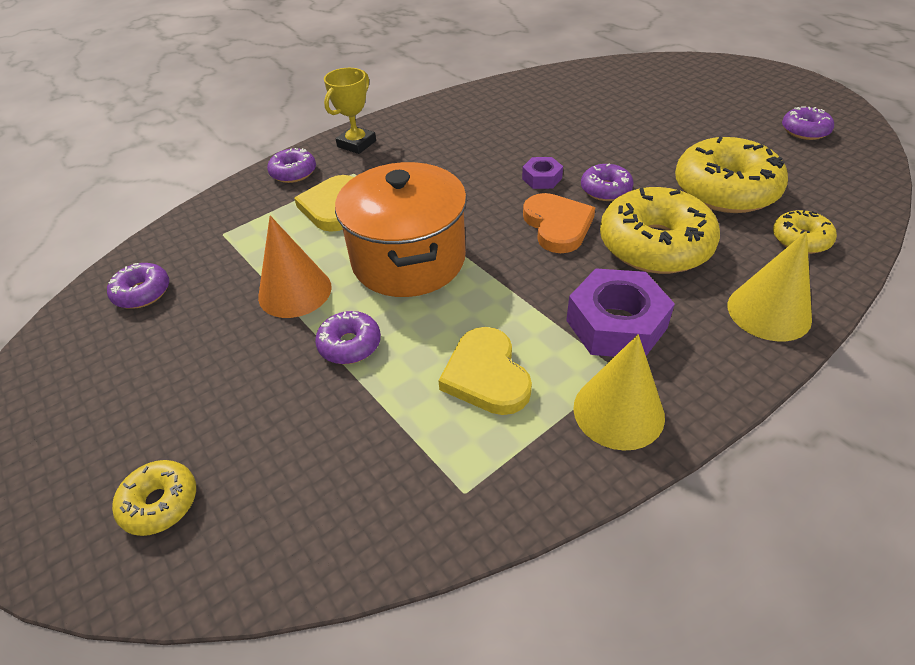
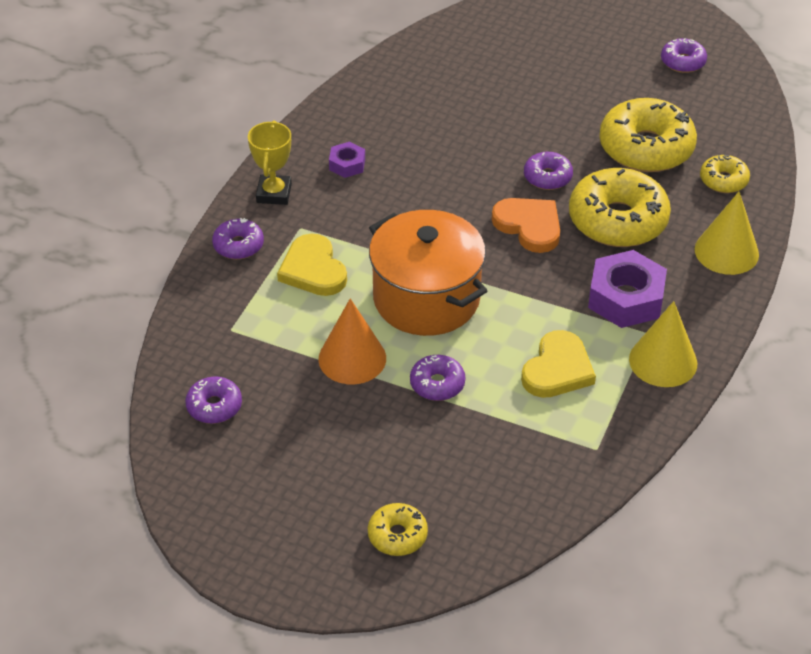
camera: 30 degrees left, 0 degrees up
(486, 375) = (557, 369): yellow heart -> yellow heart turned 105 degrees counterclockwise
(542, 178) = (484, 181): purple nut -> purple nut (347, 164)

